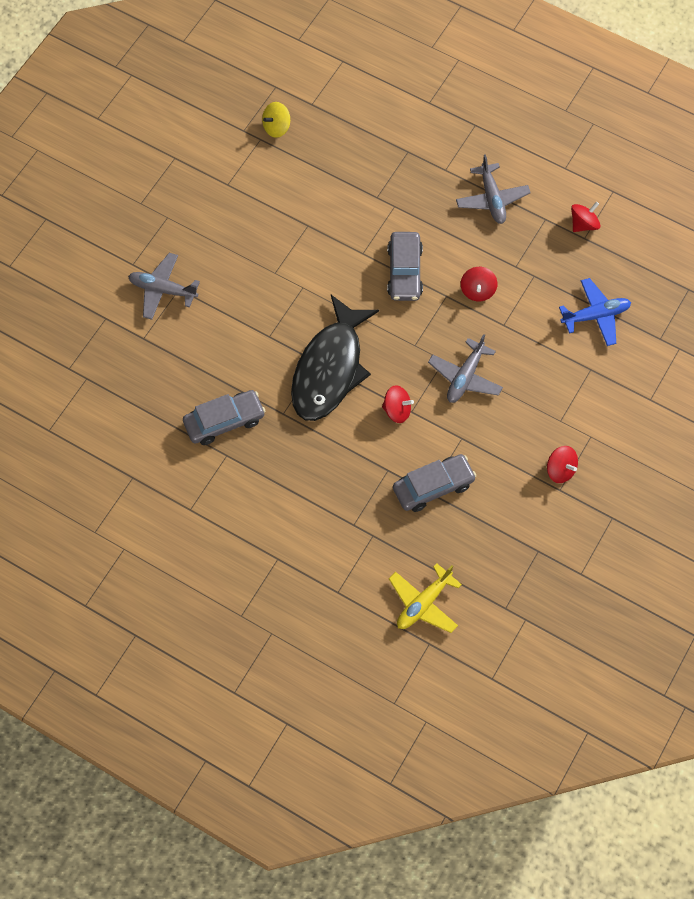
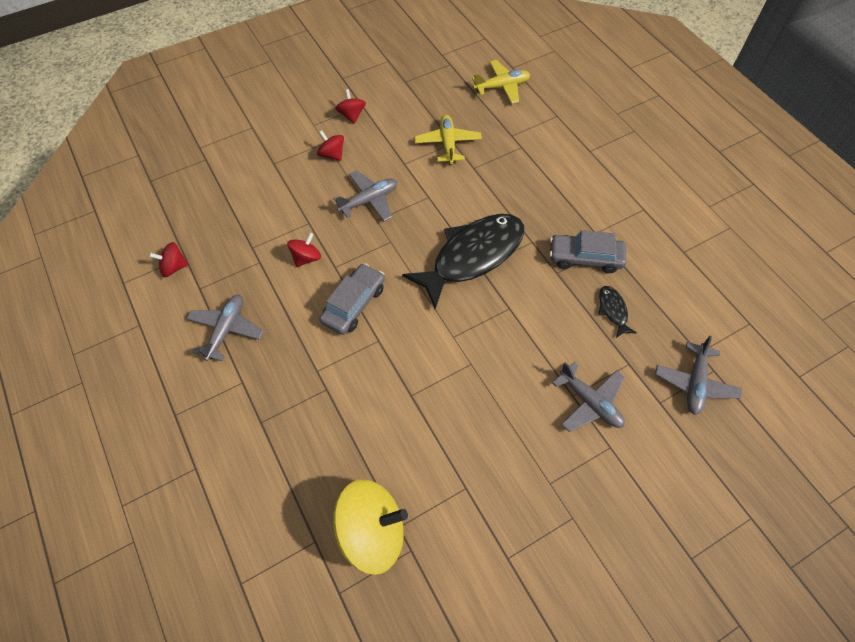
camera: 150 degrees left, 5 degrees down
(82, 348) = (695, 383): none -> grey plane
(176, 380) = (613, 310): none -> black fish
(276, 127) = (372, 532): yellow spinning top -> yellow spinning top, size x1.98
(397, 410) = (439, 202): red spinning top -> red spinning top (332, 154)
(433, 487) = (448, 144): grey car -> yellow plane
(595, 316) = (234, 195): blue plane -> none

